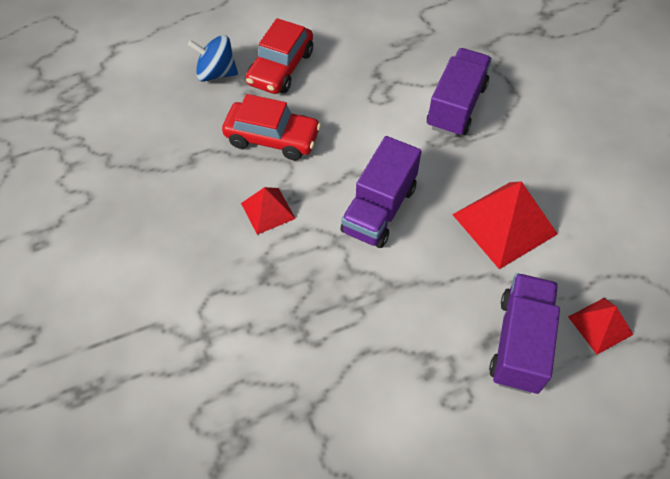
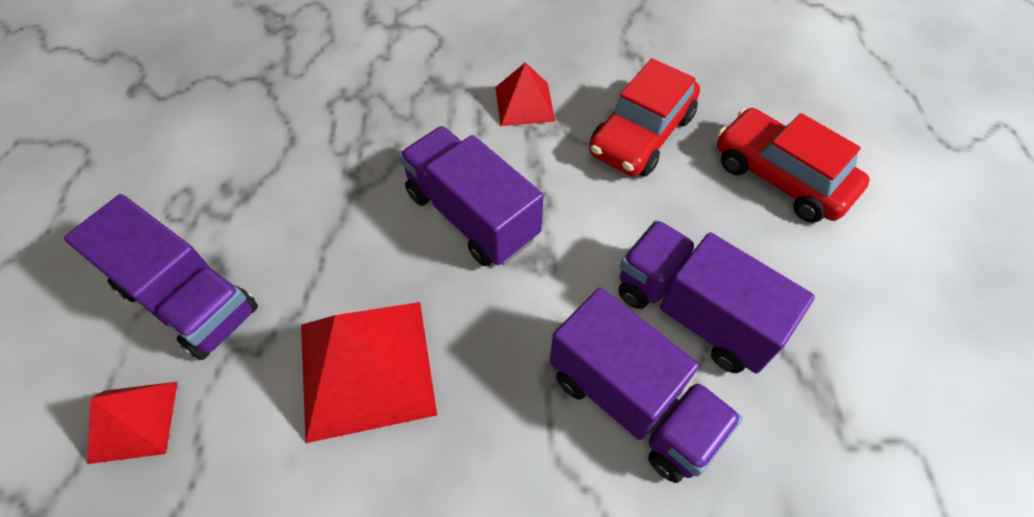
camera: 110 degrees right, 0 degrees up
(216, 73) = (782, 104): blue spinning top -> none
(393, 91) = (694, 312): none -> purple truck

